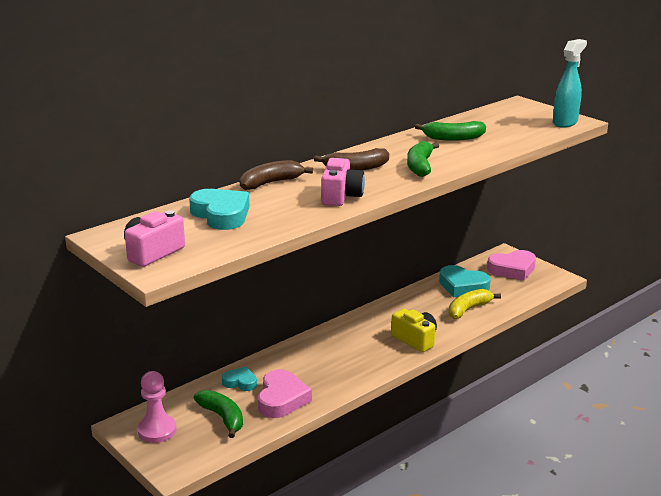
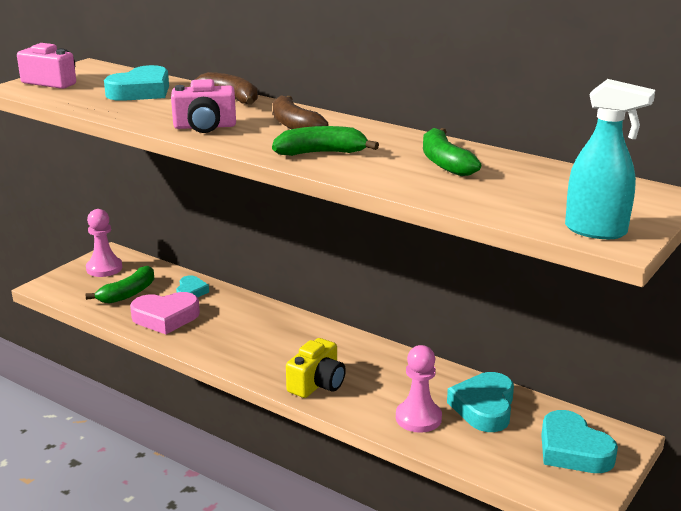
camera: 75 degrees right, 0 degrees up
(468, 309) = (418, 418): yellow banana -> pink pawn
(512, 269) = (573, 450): pink heart -> turquoise heart

